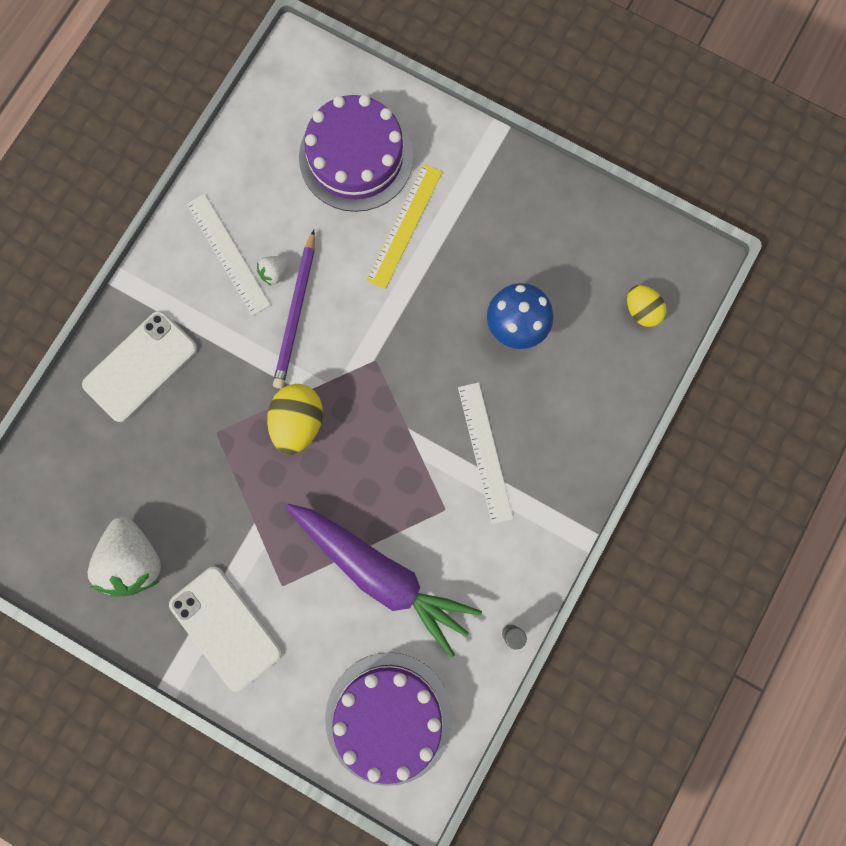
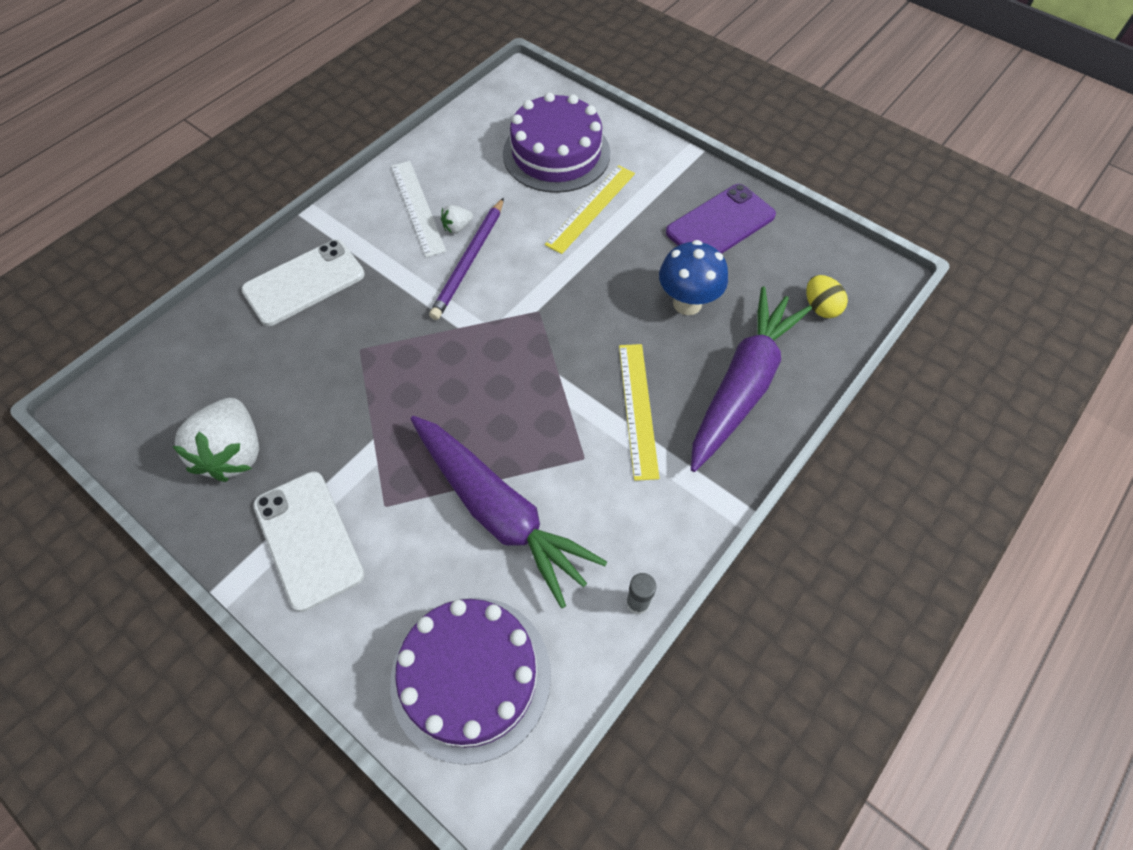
camera: 10 degrees right, 20 degrees down
(298, 422) = (446, 352): yellow egg -> none
(485, 452) = (638, 409): white ruler -> yellow ruler
(536, 224) = (720, 224): none -> purple phone
(576, 410) = (742, 385): none -> purple carrot

